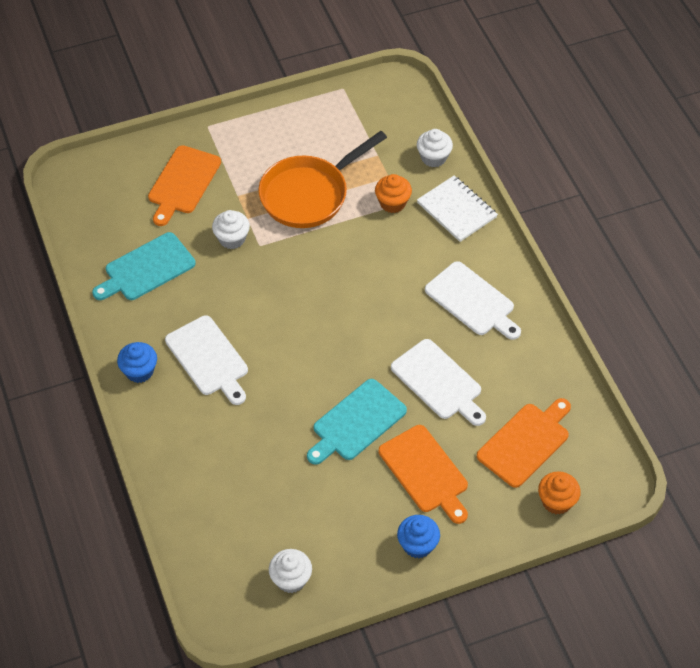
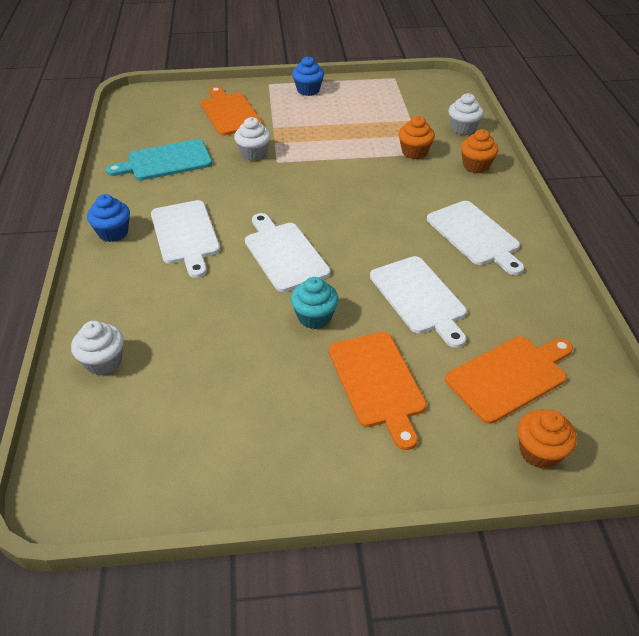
camera: 15 degrees right, 10 degrees down
(183, 183) = (229, 113): orange cutting board -> orange cutting board turned 120 degrees clockwise
(291, 579) = (167, 467): white cupcake -> white cupcake (103, 362)
(308, 361) = (284, 254): none -> white cutting board
(309, 194) = (337, 135): orange pan -> none
(356, 422) = (314, 317): turquoise cutting board -> turquoise cupcake
(417, 545) = (342, 463): blue cupcake -> blue cupcake (308, 90)
(456, 210) = (476, 166): white notebook -> orange cupcake

